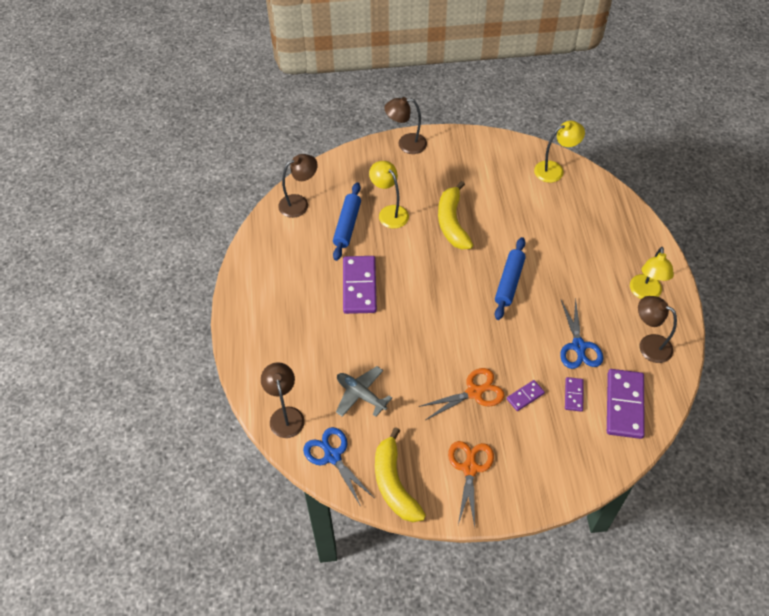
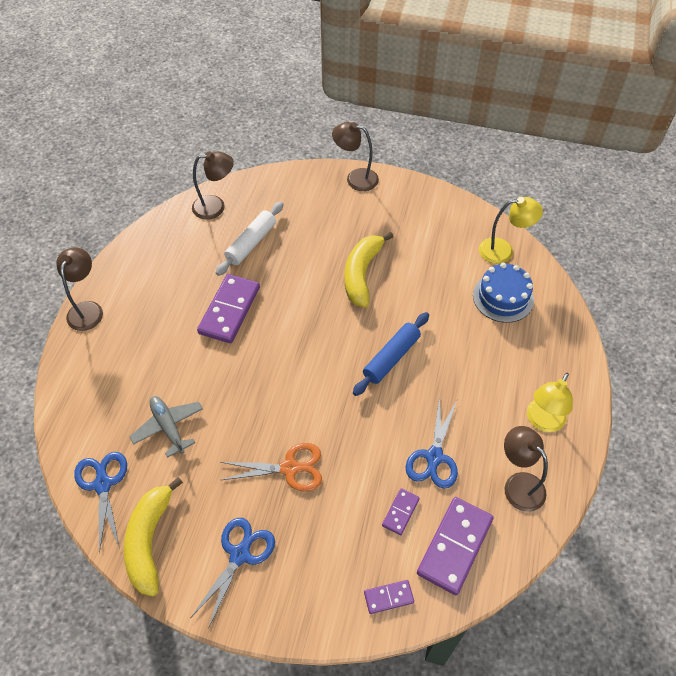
camera: 20 degrees right, 0 degrees up
(285, 415) = (80, 422): brown lamp -> brown lamp (87, 309)
(347, 225) = (251, 243): blue rolling pin -> white rolling pin
(389, 212) = (301, 243): yellow lamp -> none
(470, 468) = (240, 555): orange scissors -> blue scissors
(525, 396) = (344, 493): purple domino -> purple domino (388, 597)
(572, 207) = (503, 297): none -> blue cake

